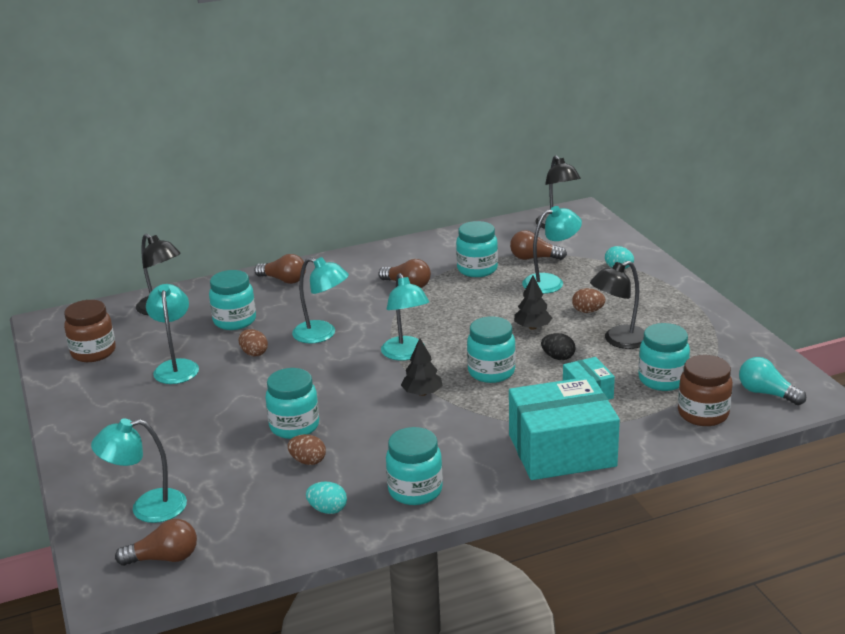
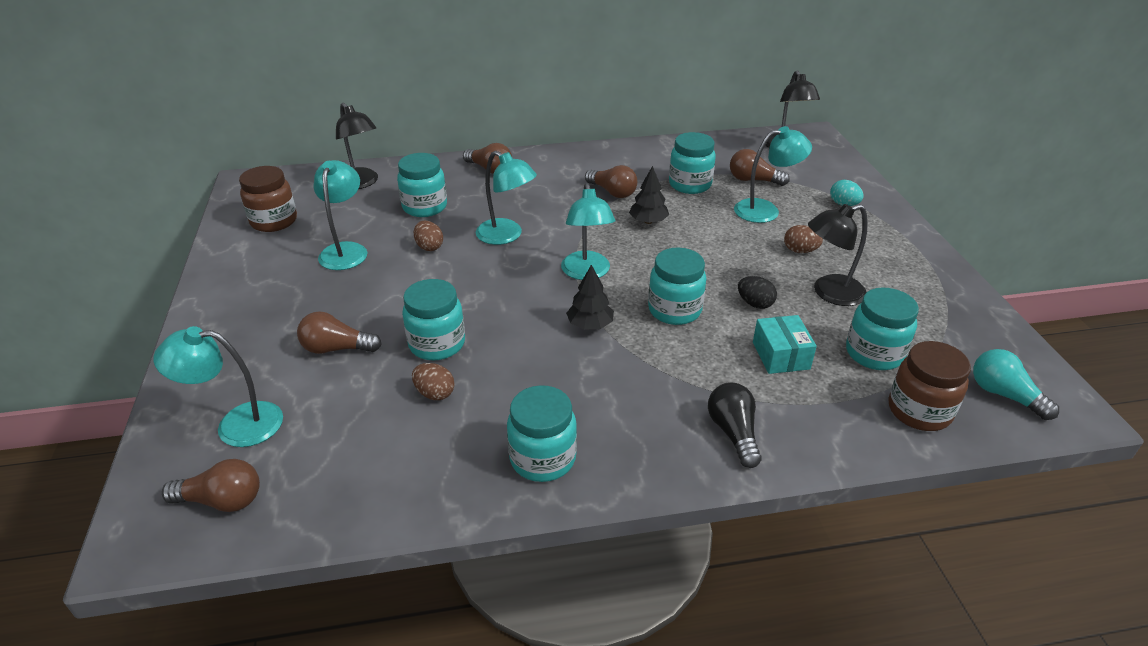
camera: 10 degrees right, 10 degrees up
(206, 442) = (336, 348): none -> brown light bulb
(327, 510) = (432, 467): turquoise egg -> none
(532, 327) = (734, 261): black tree -> black tree (648, 221)
(562, 450) = (733, 433): turquoise box -> black light bulb

